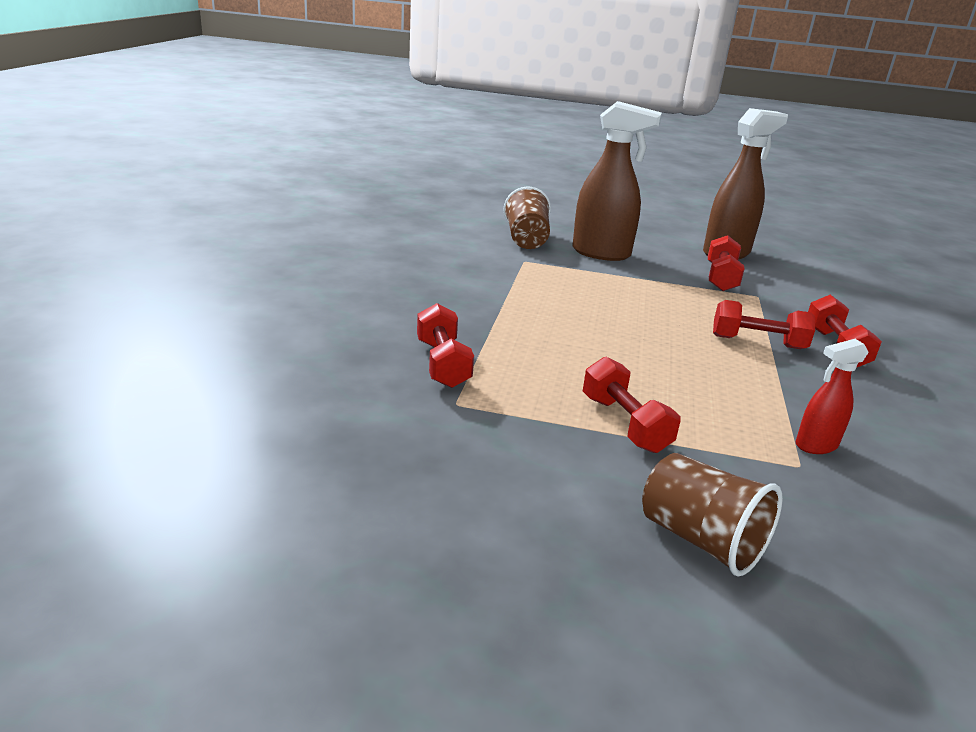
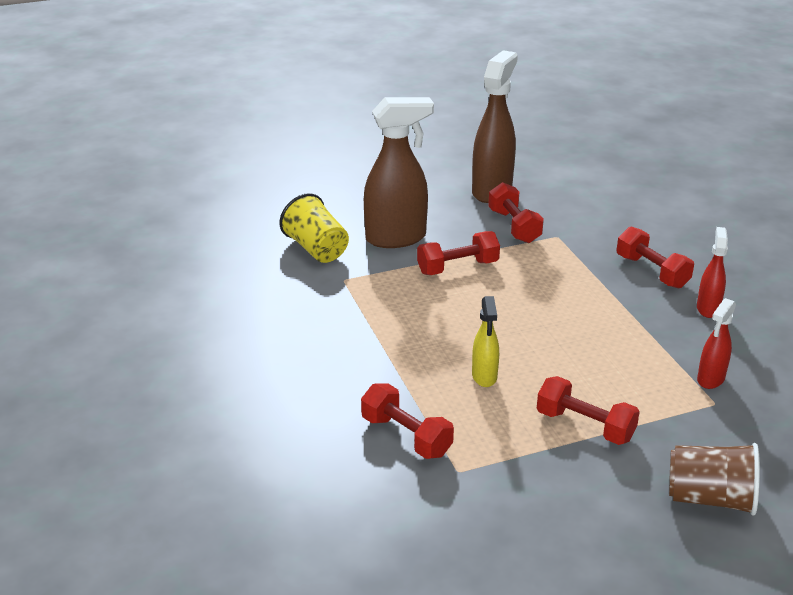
camera: 30 degrees left, 5 degrees up
(526, 240) = (316, 249): brown cup -> yellow cup
(567, 354) = (484, 376): none -> yellow spray bottle
(757, 342) = (599, 292): red dumbbell -> red dumbbell (457, 267)
(874, 393) = (708, 308): none -> red spray bottle

